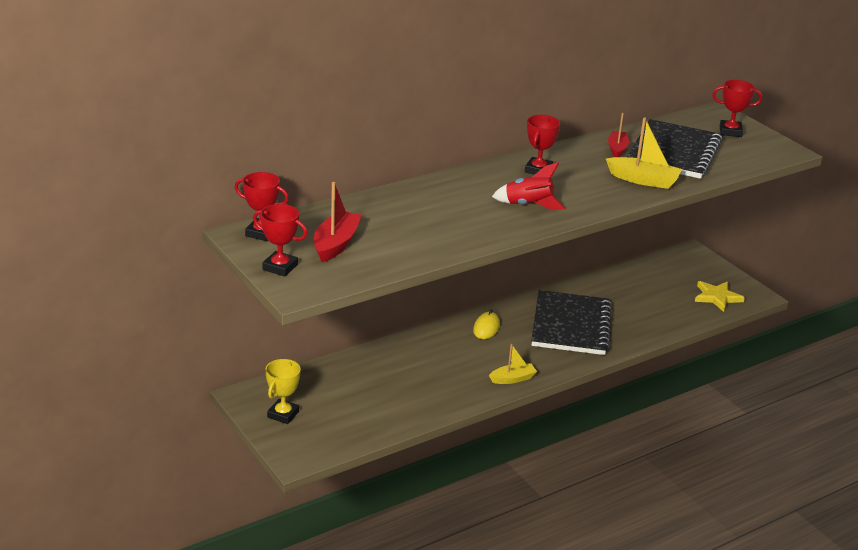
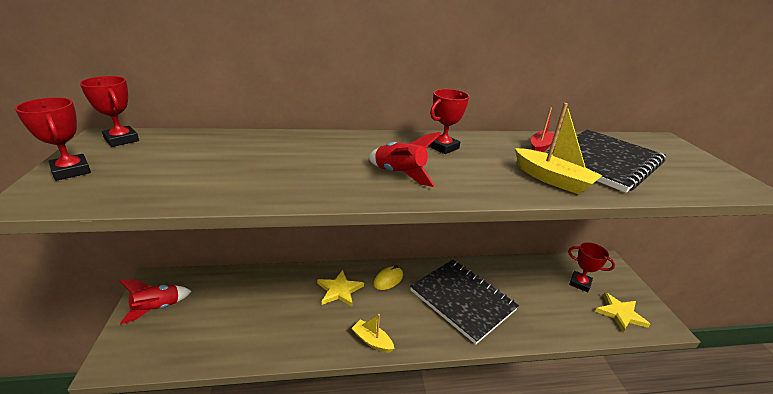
camera: 25 degrees right, 0 degrees up
(283, 414) = (157, 309): yellow trophy -> red rocket
(336, 244) = (161, 164): red boat -> none
(446, 350) = (339, 290): none -> yellow star
(512, 379) = (372, 341): yellow boat -> yellow boat turned 150 degrees counterclockwise
(571, 325) = (462, 300): black notebook -> black notebook turned 75 degrees counterclockwise
(730, 131) = (677, 157): red trophy -> red trophy (580, 283)

